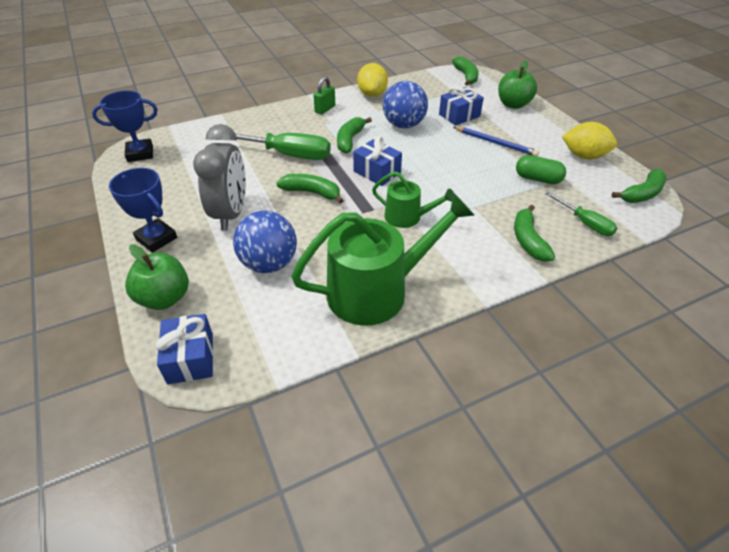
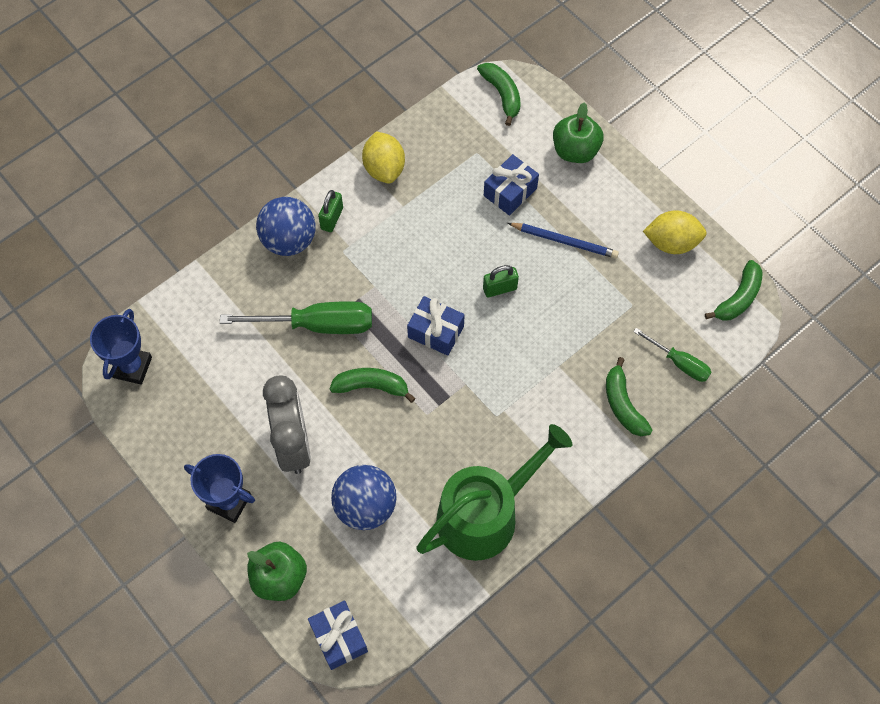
camera: 15 degrees left, 20 degrees up
(140, 153) = (132, 367): blue trophy -> blue trophy turned 45 degrees counterclockwise
(350, 140) = (385, 278): green banana -> none
(404, 125) = (444, 230): blue ball -> blue ball (289, 240)
(407, 217) = (490, 400): green watering can -> none
(436, 158) = (500, 288): none -> green padlock
(537, 179) = (622, 299): green capsule -> none

